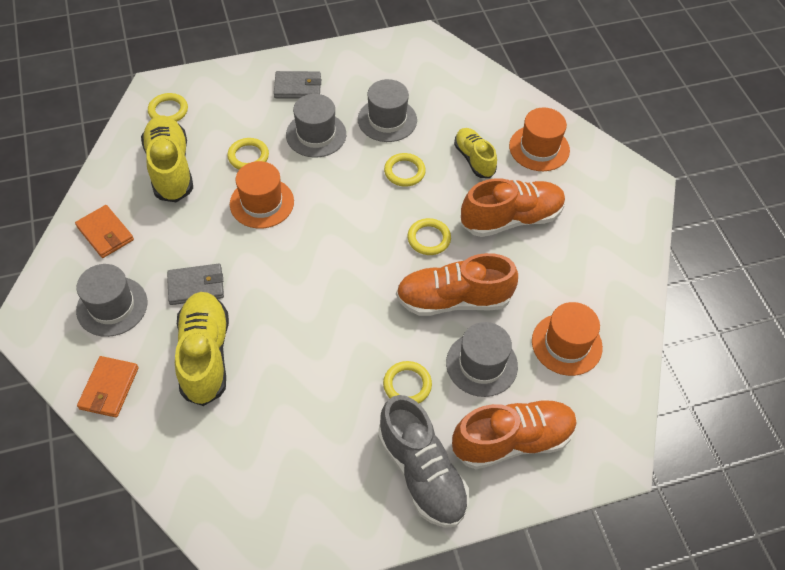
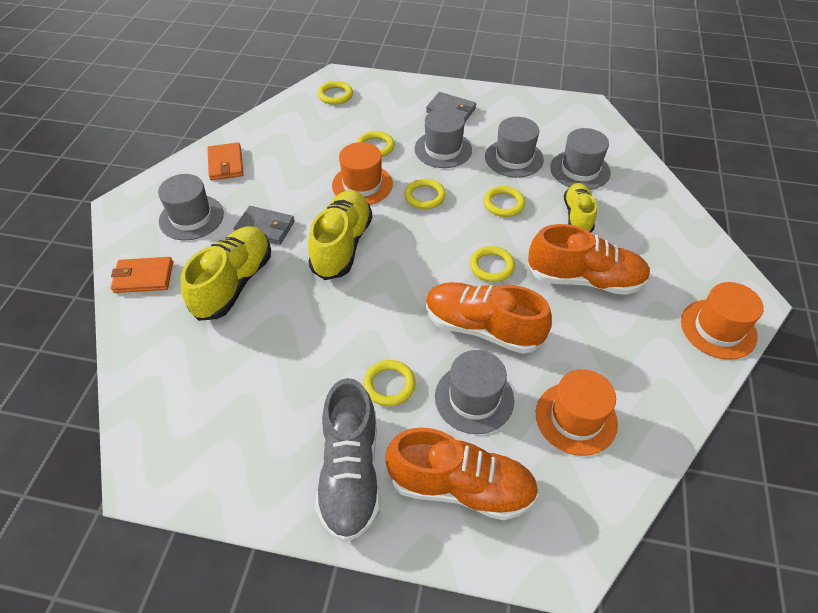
camera: 30 degrees right, 5 degrees down
(109, 388) = (143, 277): orange wallet -> orange wallet turned 45 degrees clockwise
(170, 168) = (308, 135): yellow shoe -> yellow shoe (342, 245)
(329, 192) = (425, 196): none -> yellow ring
(452, 111) = (580, 170): none -> grey hat
(539, 148) = (650, 228): orange hat -> orange hat (718, 329)

